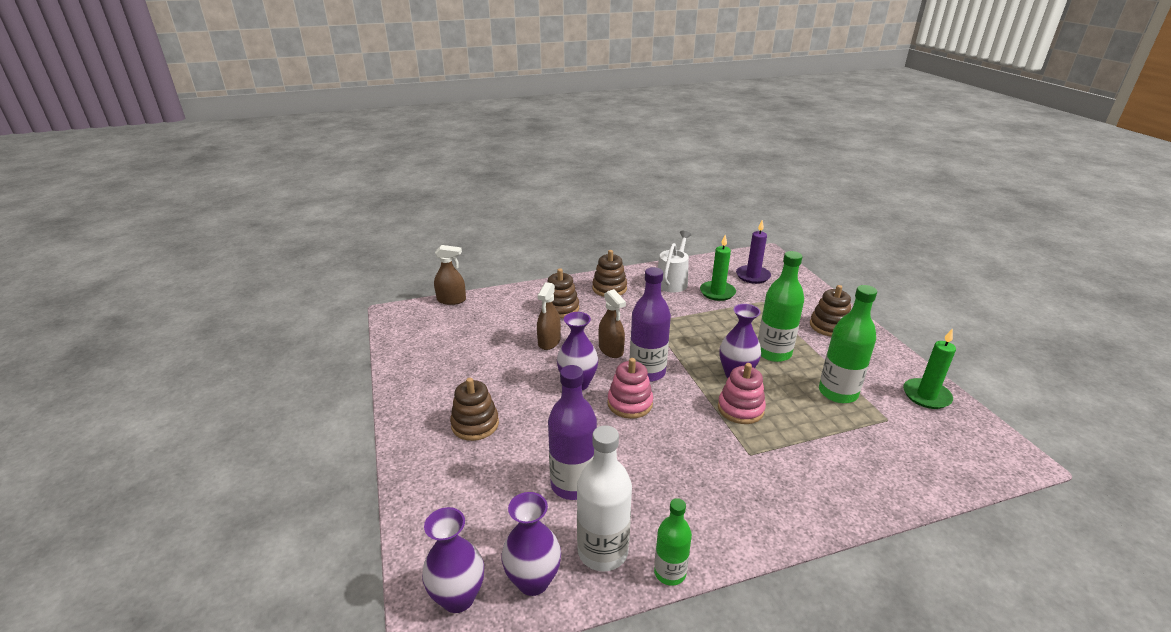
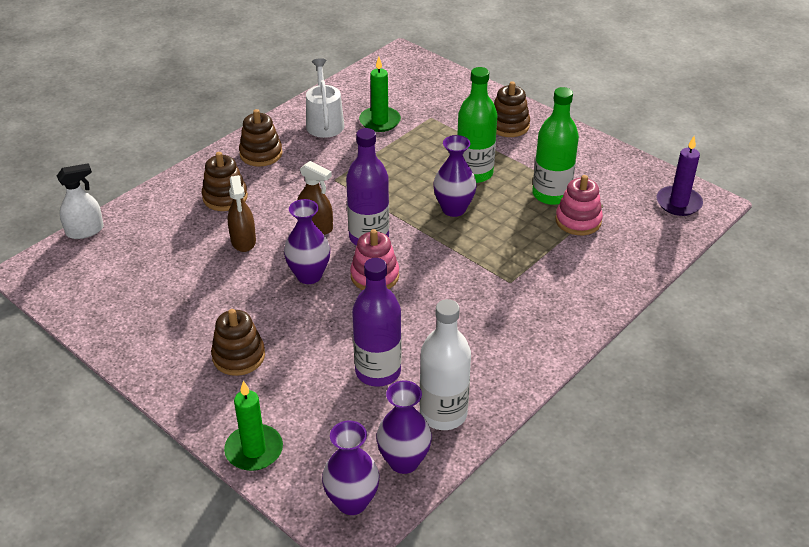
camera: 30 degrees left, 10 degrees up
(451, 300) = (85, 230): brown spray bottle -> white spray bottle
(670, 572) = (506, 405): green bottle -> none
(740, 409) = (478, 242): pink stacking toy -> pink stacking toy (578, 221)
(752, 276) = (403, 89): purple candle -> purple candle (678, 203)
(926, 396) = (623, 170): green candle -> green candle (254, 450)

